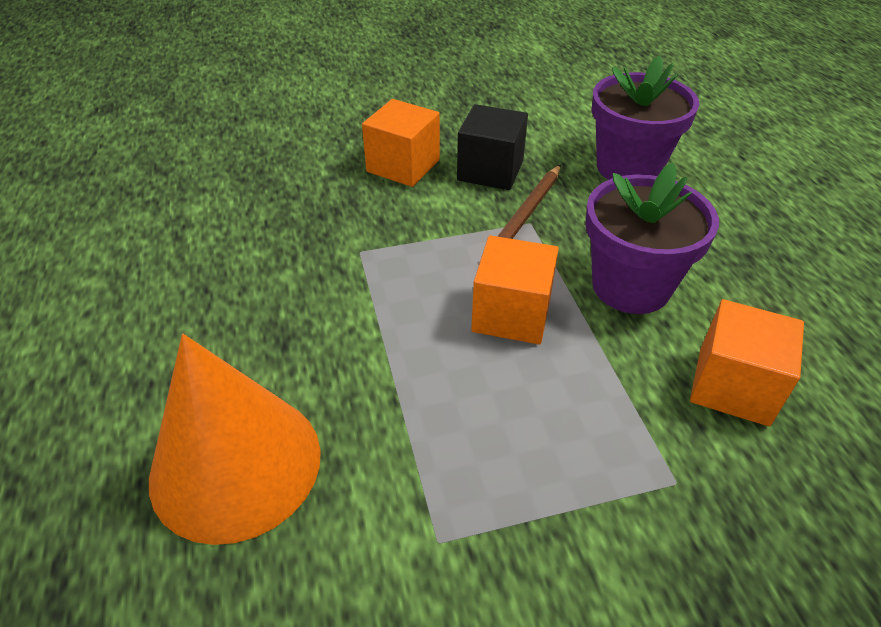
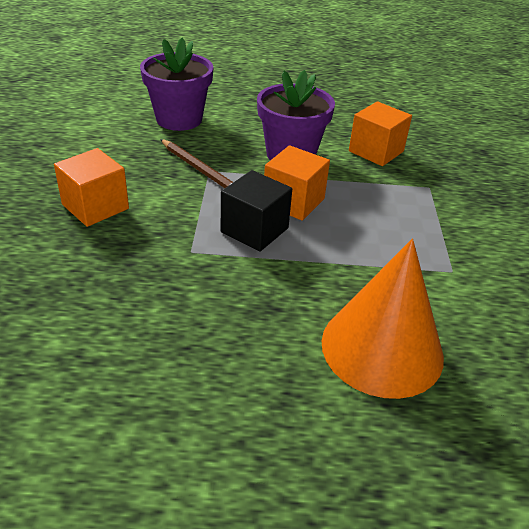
camera: 75 degrees left, 5 degrees down
(490, 170) = (137, 169): black cube -> black cube (254, 230)

